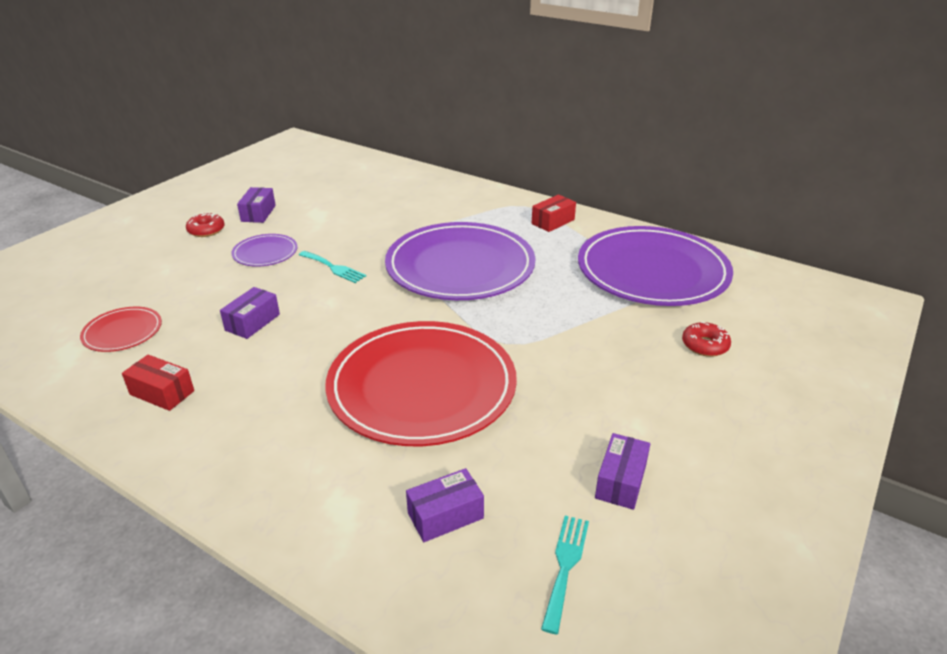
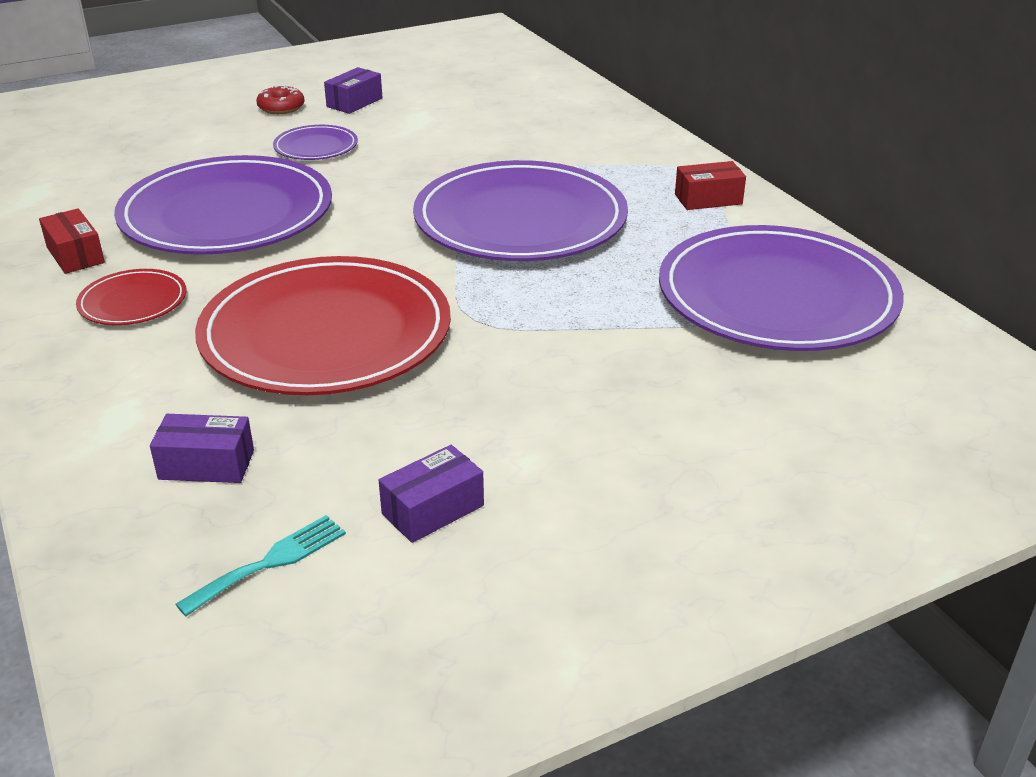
camera: 30 degrees right, 0 degrees up
(123, 332) = (99, 188): red plate -> red plate (133, 302)
(252, 322) = (227, 214): purple box -> purple plate
(334, 268) = (371, 182): turquoise fork -> none
(705, 345) = (737, 406): red donut -> none

